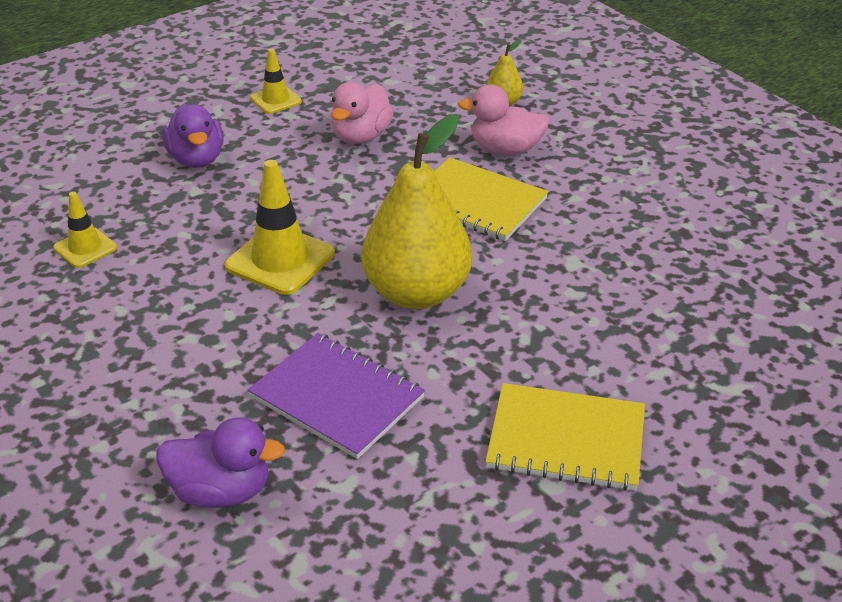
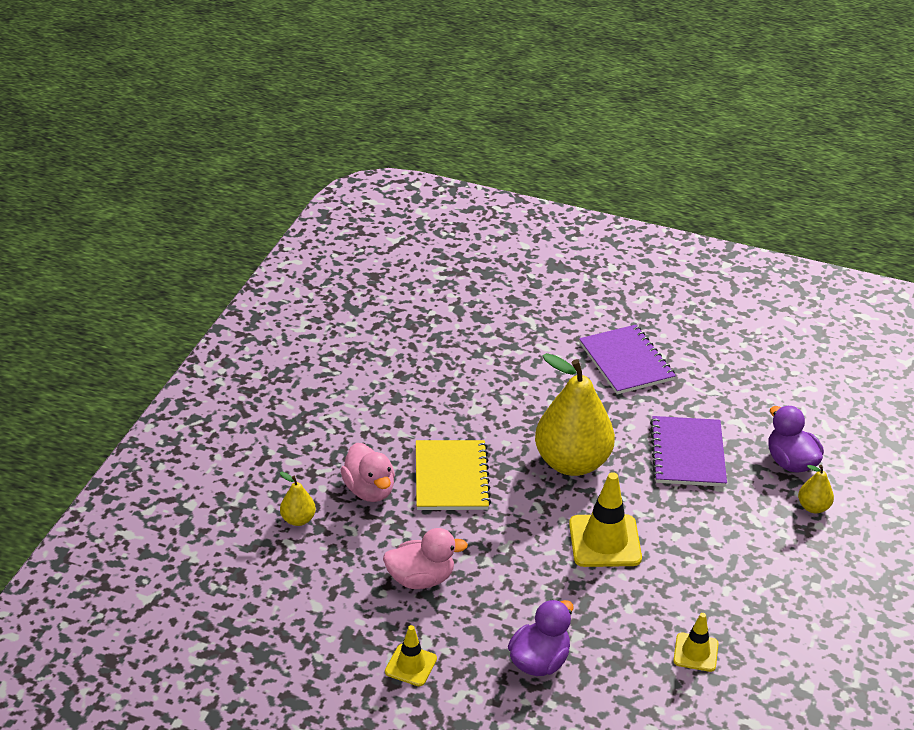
camera: 125 degrees left, 0 degrees up
(131, 460) = (813, 507): none -> yellow pear
(566, 439) = (626, 361): yellow notebook -> purple notebook

